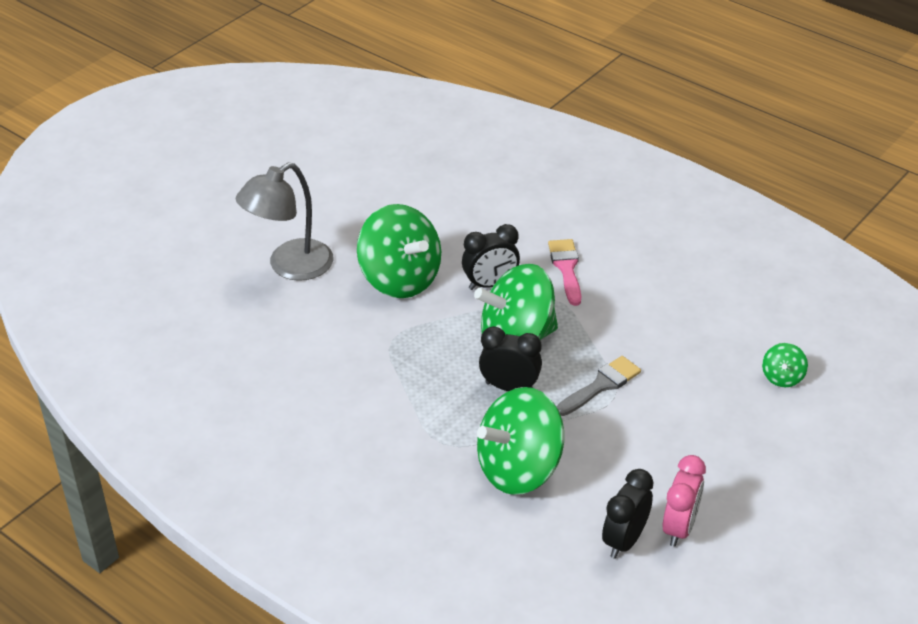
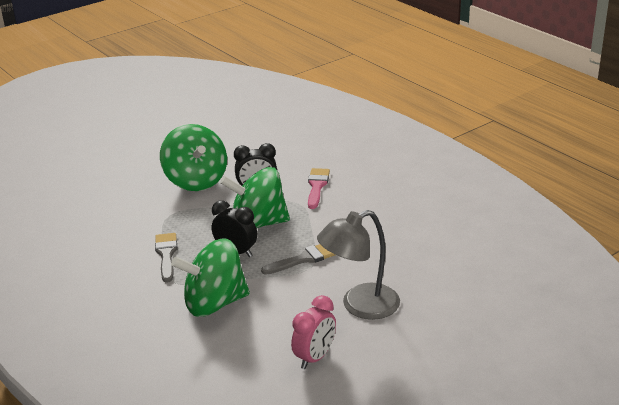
camera: 15 degrees right, 10 degrees down
(290, 267) = (126, 166): grey lamp -> grey lamp (360, 306)
(420, 404) = (166, 255): none -> grey brush
(624, 541) = (268, 360): black clock -> none
(782, 377) = (445, 270): green spinning top -> none

